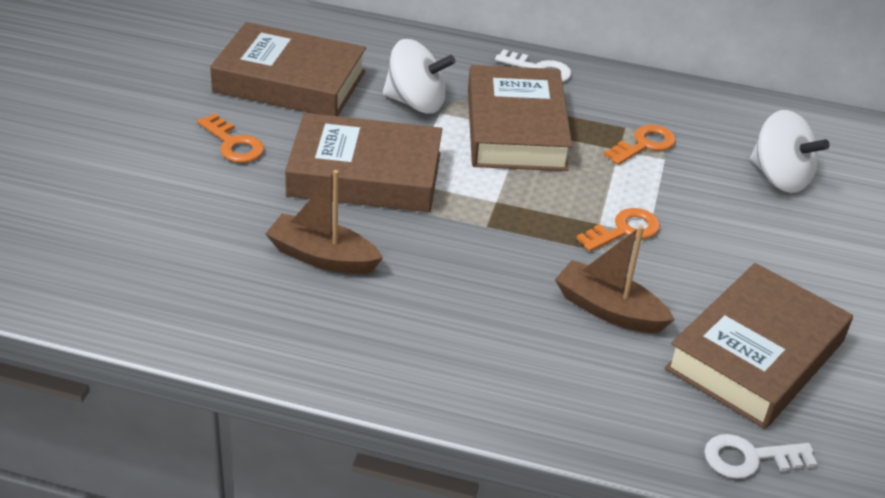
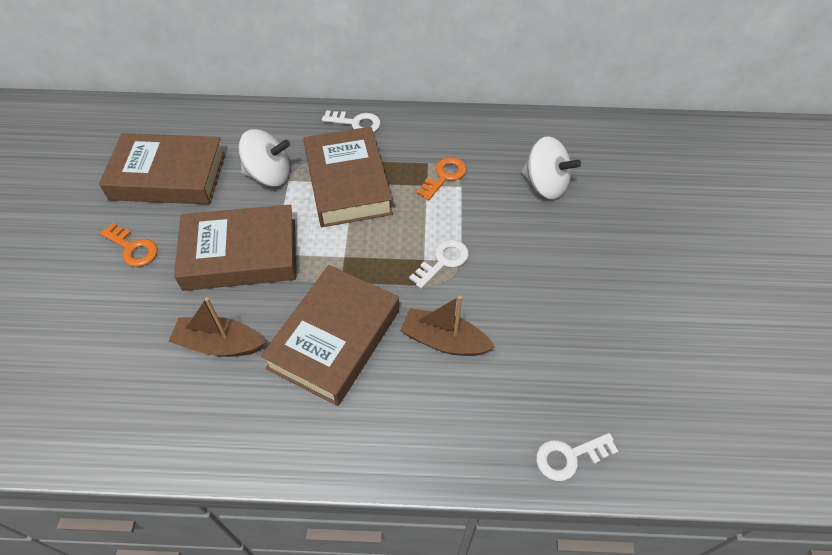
camera: 10 degrees left, 15 degrees up
(624, 230) = (443, 261): orange key -> white key
(755, 355) = (557, 356): brown book -> brown book (334, 339)

